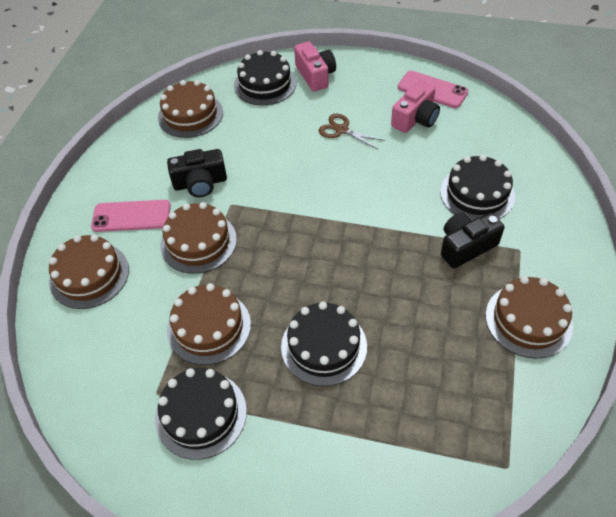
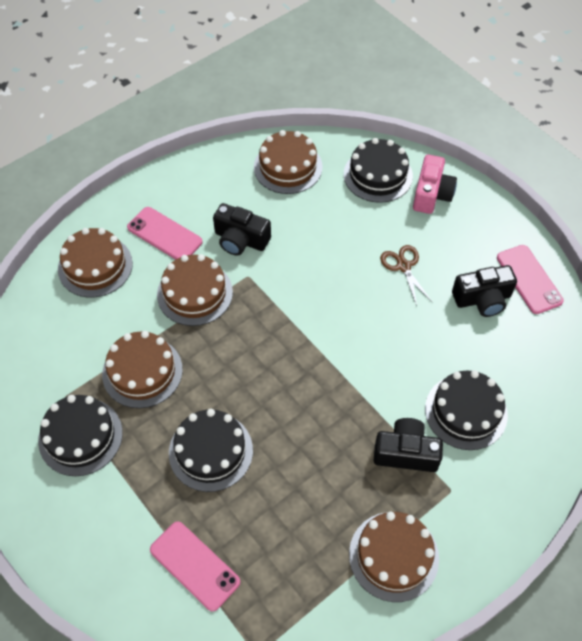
camera: 35 degrees right, 5 degrees up
(395, 441) = (194, 566): none -> pink phone
(415, 119) = (482, 299): pink camera -> black camera

